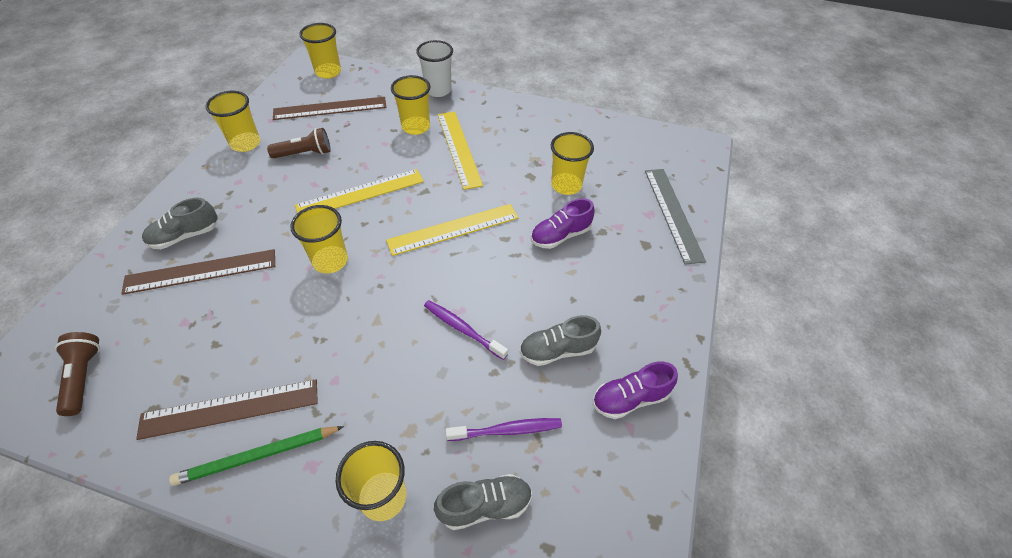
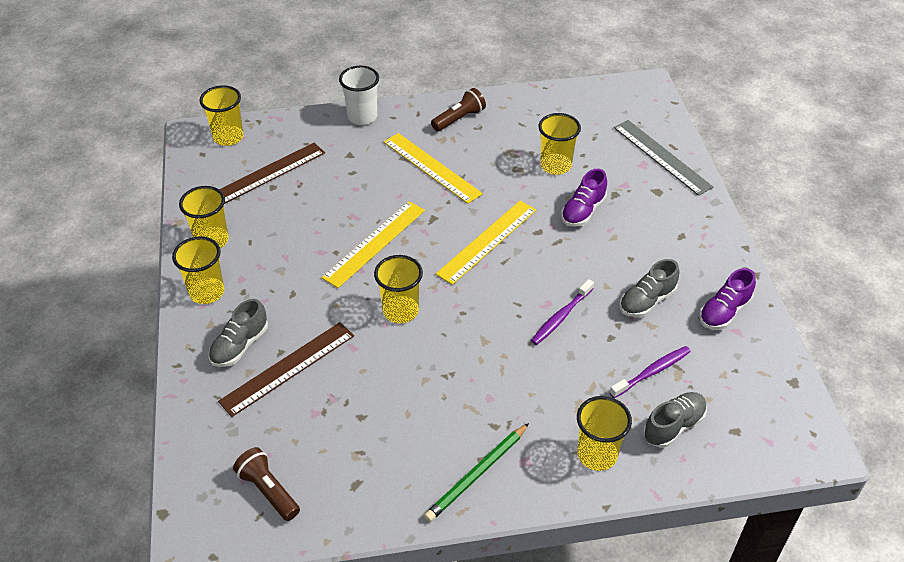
camera: 25 degrees left, 5 degrees down
(230, 409) = (423, 455): brown ruler -> none
(304, 153) = (284, 227): brown flashlight -> brown flashlight (459, 119)
(416, 127) = (372, 162): yellow cup -> yellow cup (207, 292)
(463, 329) = (561, 317): purple toothbrush -> purple toothbrush turned 60 degrees counterclockwise

